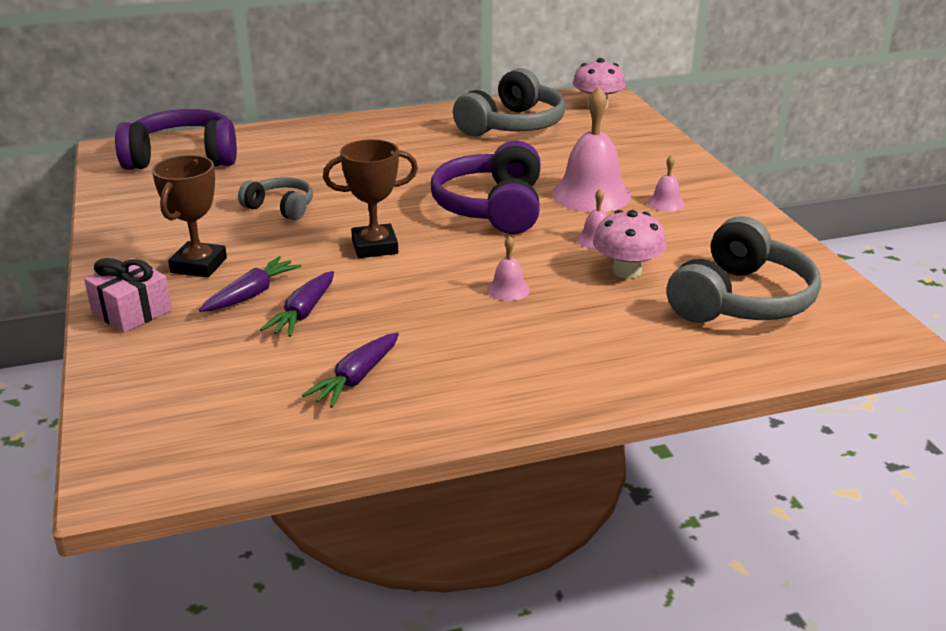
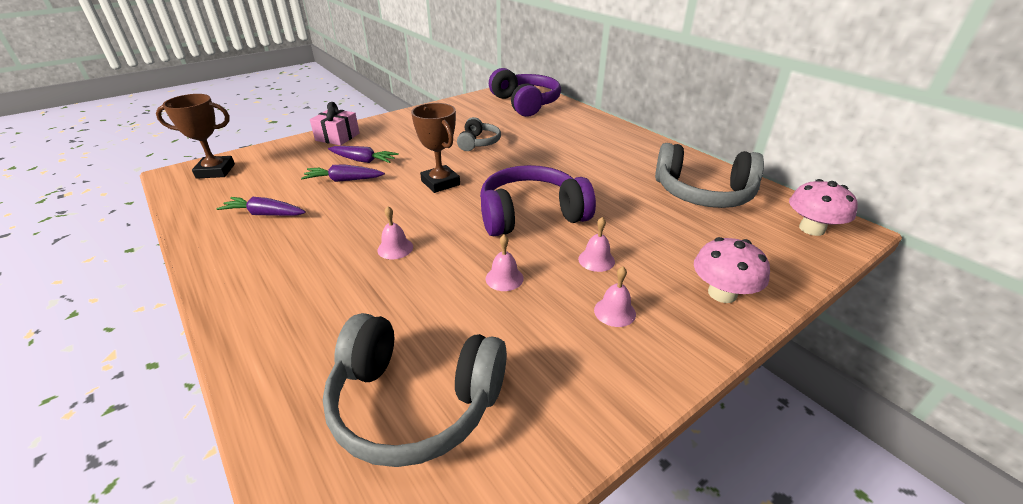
camera: 70 degrees right, 5 degrees up
(198, 265) = (393, 139): brown trophy -> brown trophy (215, 171)
(591, 194) = (596, 260): pink bell -> pink bell, size x0.46
(627, 271) = (449, 307): pink mushroom -> pink mushroom (722, 293)

